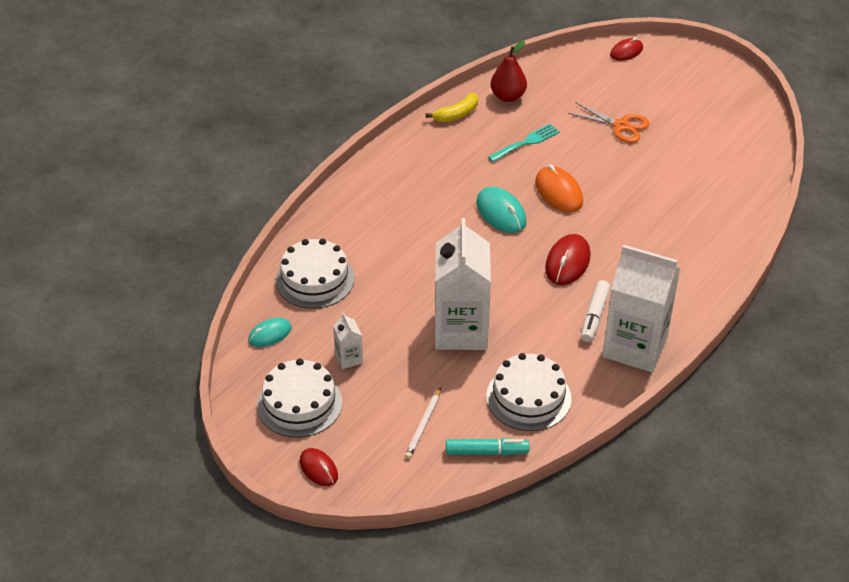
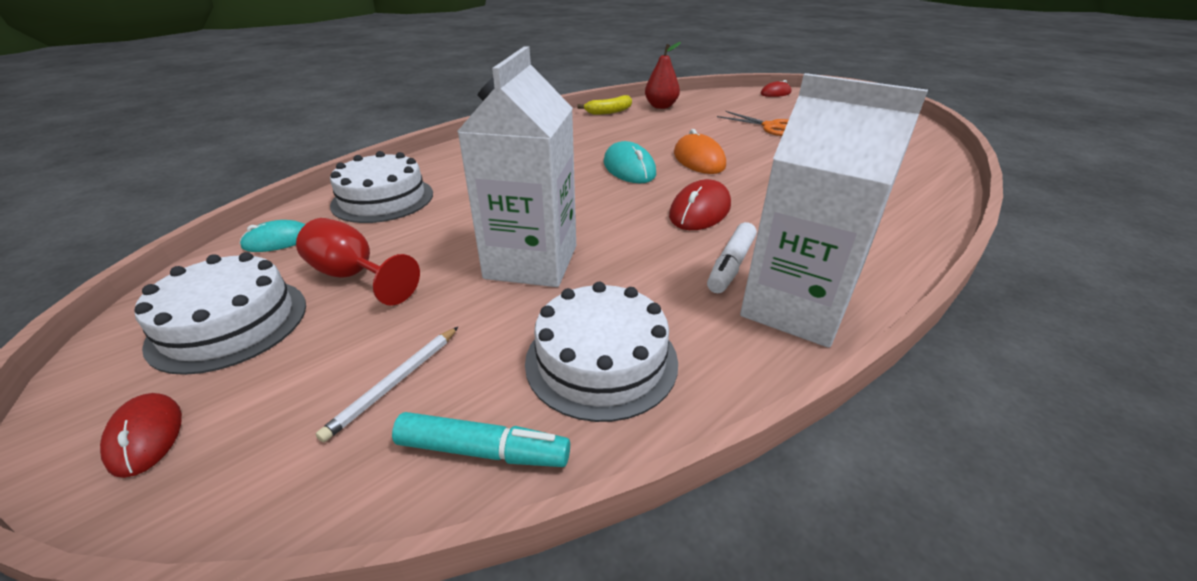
camera: 10 degrees right, 10 degrees down
(349, 358) = (354, 276): white carton -> red goblet
(526, 142) = (671, 129): turquoise fork -> none

